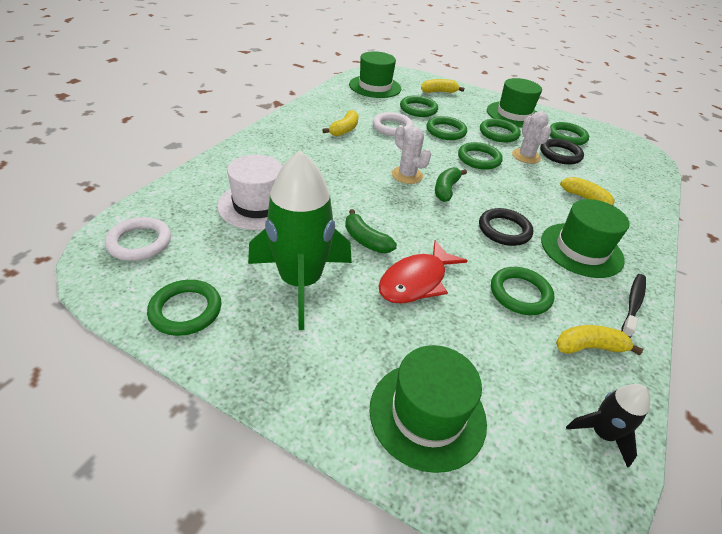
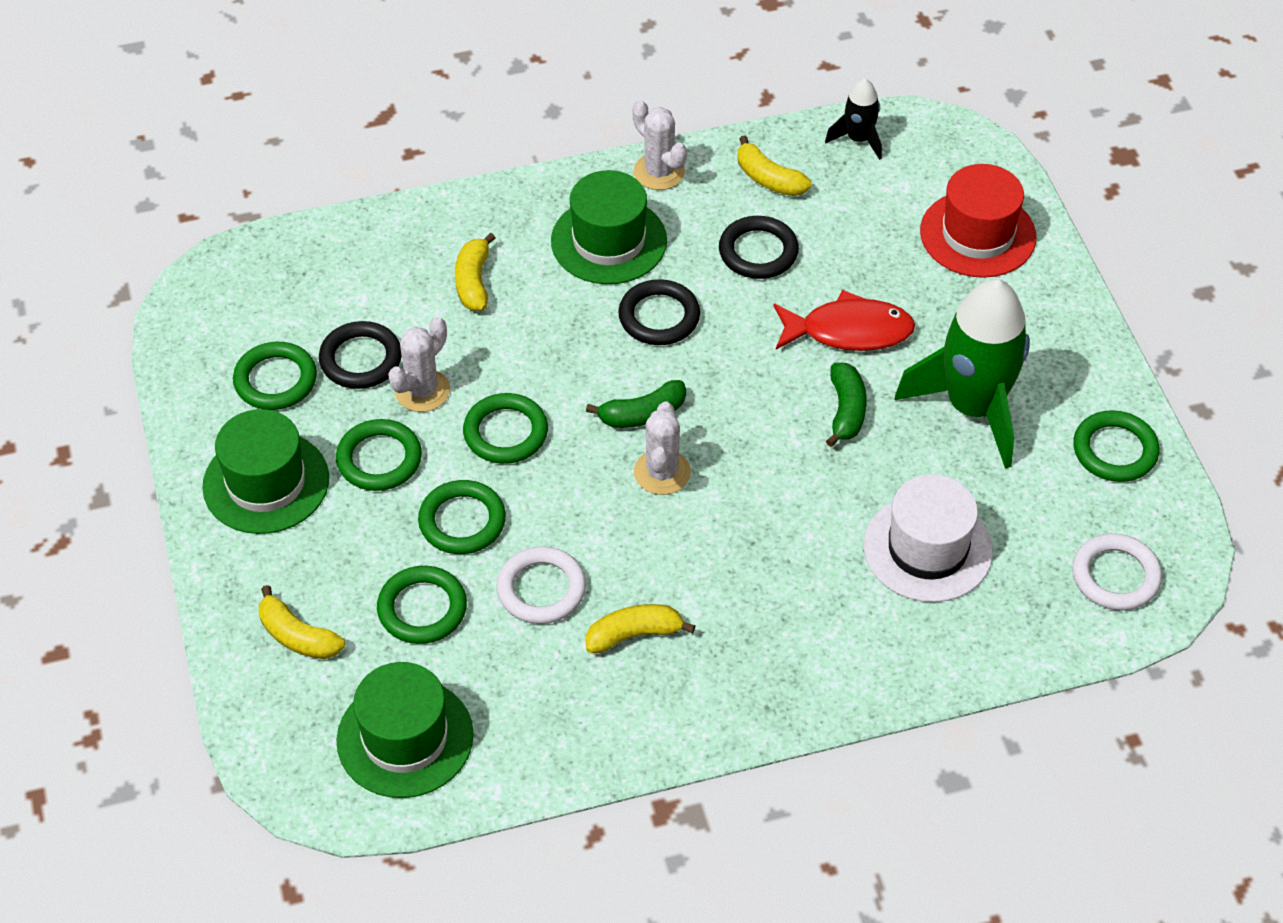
camera: 130 degrees left, 10 degrees up
(427, 414) = (978, 234): green hat -> red hat
(520, 294) = (758, 252): green ring -> black ring
(633, 304) = (659, 172): black toothbrush -> white cactus

